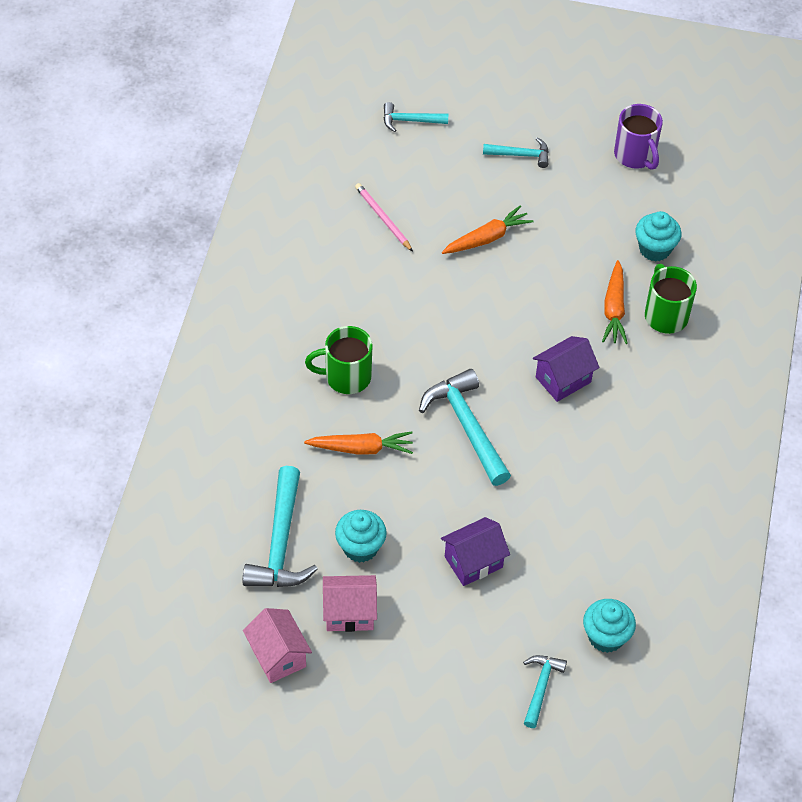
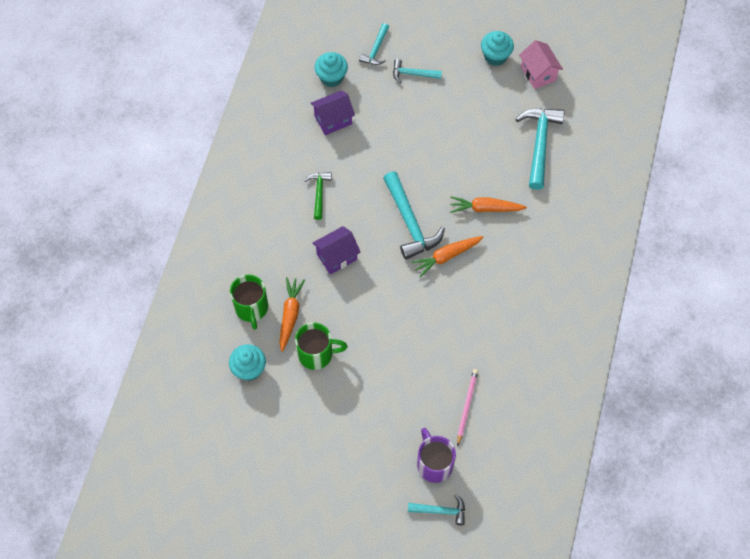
camera: 175 degrees left, 10 degrees up
(346, 377) = (496, 264): green mug -> green mug (316, 354)
(349, 613) = (493, 97): pink house -> none
(360, 547) = (486, 139): turquoise cupcake -> turquoise cupcake (495, 56)
(383, 218) = (466, 406): pink pencil -> pink pencil turned 135 degrees counterclockwise
(473, 562) = (412, 127): purple house -> purple house (333, 120)
(487, 238) = (383, 384): orange carrot -> orange carrot (446, 256)
(520, 155) = (347, 469): turquoise hammer -> turquoise hammer (413, 74)
(599, 461) = (319, 193): none -> green hammer
(635, 155) = (249, 465): purple mug -> purple mug (434, 464)

